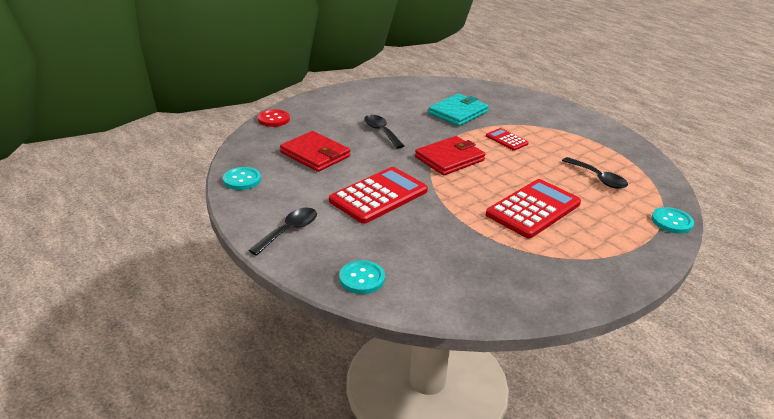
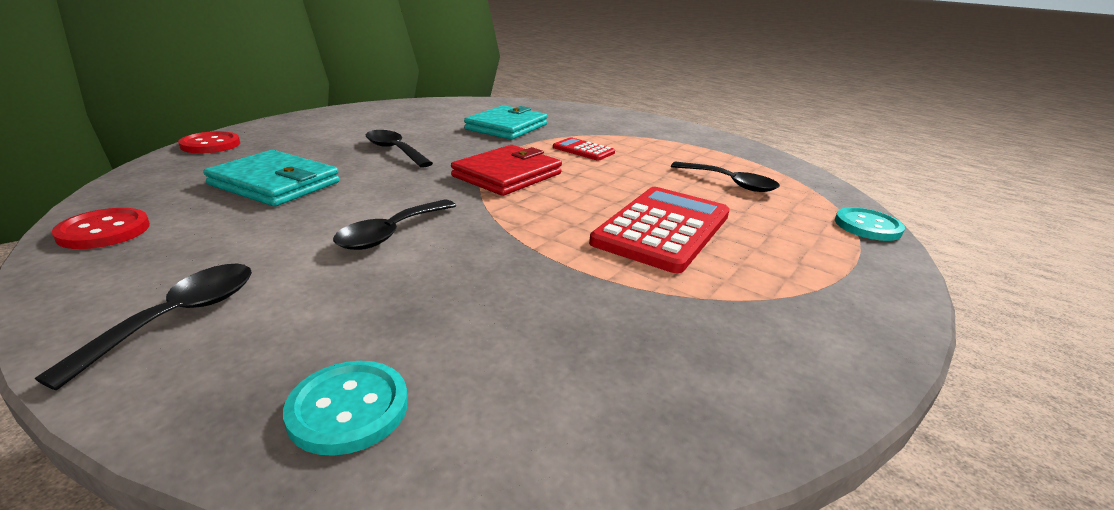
camera: 15 degrees left, 5 degrees down
(242, 180) = (104, 231): turquoise button -> red button
(315, 154) = (275, 183): red wallet -> turquoise wallet
(379, 196) = (391, 233): red calculator -> black spoon

